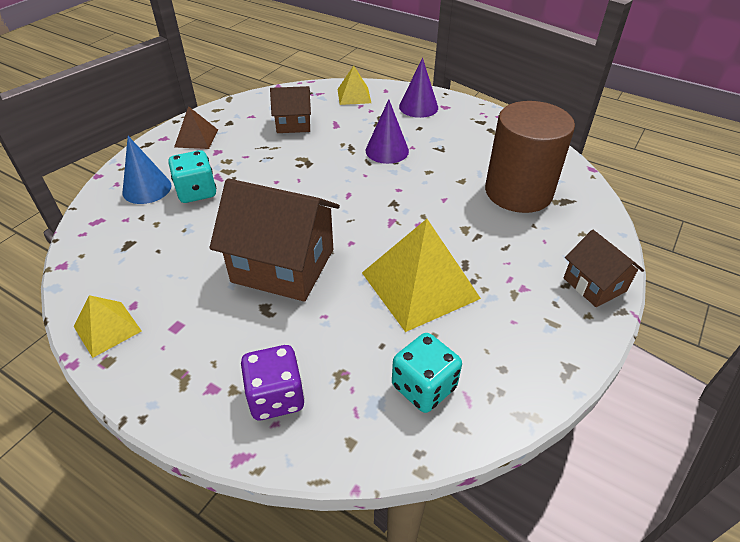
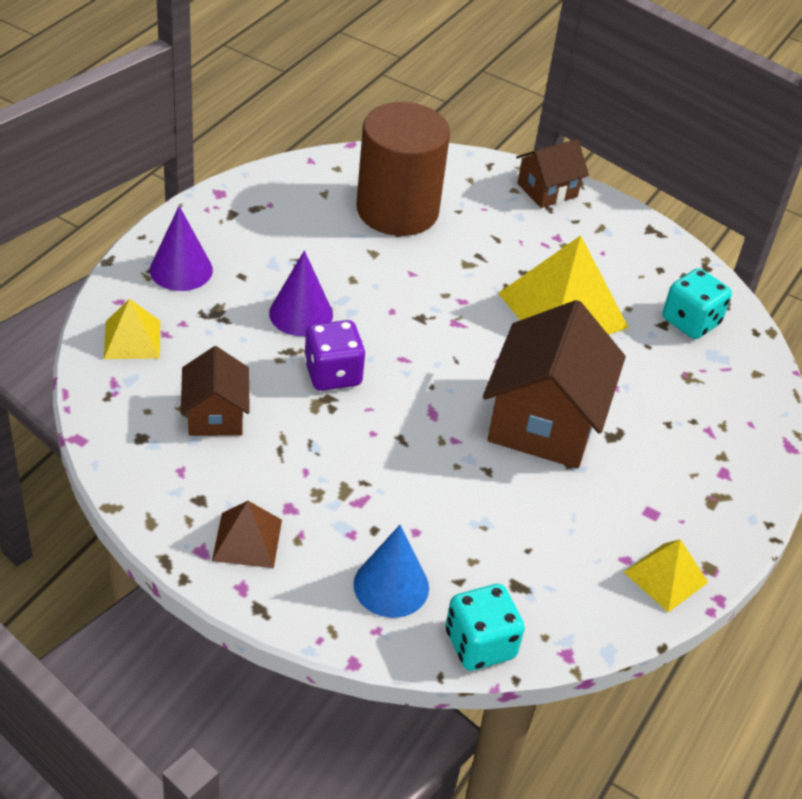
camera: 95 degrees left, 0 degrees up
(197, 192) = (399, 522): turquoise dice -> turquoise dice (480, 644)
(276, 397) = (723, 423): purple dice -> purple dice (333, 374)

